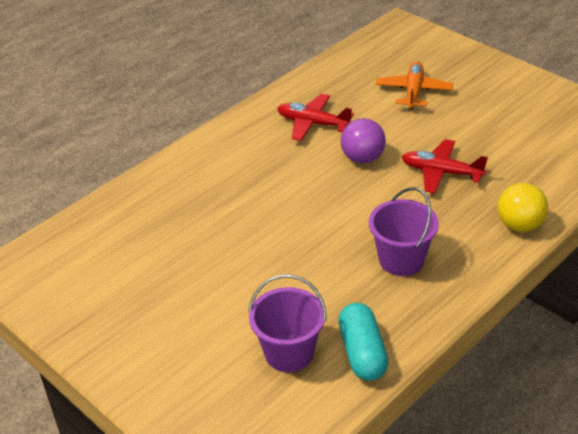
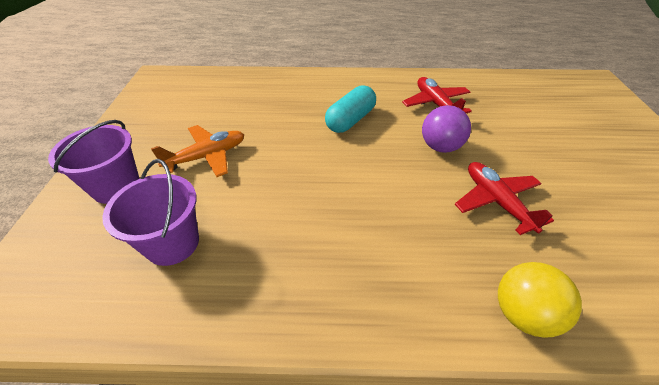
camera: 45 degrees right, 5 degrees up
(362, 352) = (210, 297): turquoise capsule -> turquoise capsule (350, 120)
(401, 260) = (358, 246): purple bucket -> purple bucket (116, 187)
(413, 91) = (551, 128): orange plane -> orange plane (207, 156)

